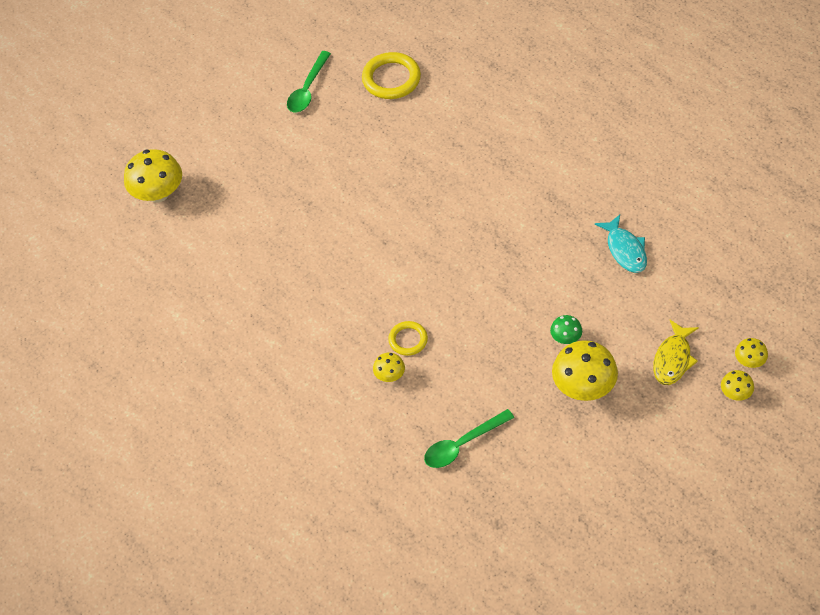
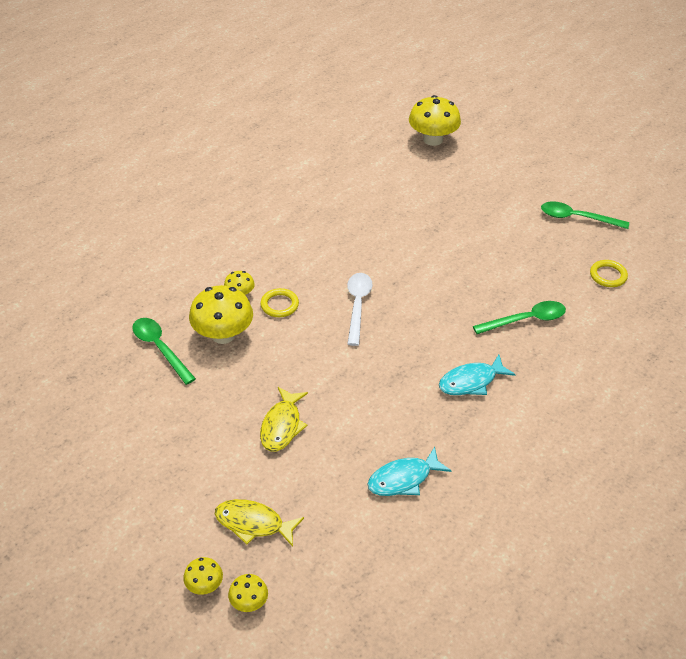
camera: 80 degrees right, 10 degrees down
(391, 79) = (608, 275): yellow ring -> yellow ring, size x0.59
(415, 274) = (357, 306): none -> white spoon
(444, 146) = (526, 320): none -> green spoon
(517, 193) = (471, 382): none -> turquoise fish
(565, 338) = (282, 426): green mushroom -> yellow fish
(583, 387) = (220, 441): yellow mushroom -> yellow mushroom (223, 335)

